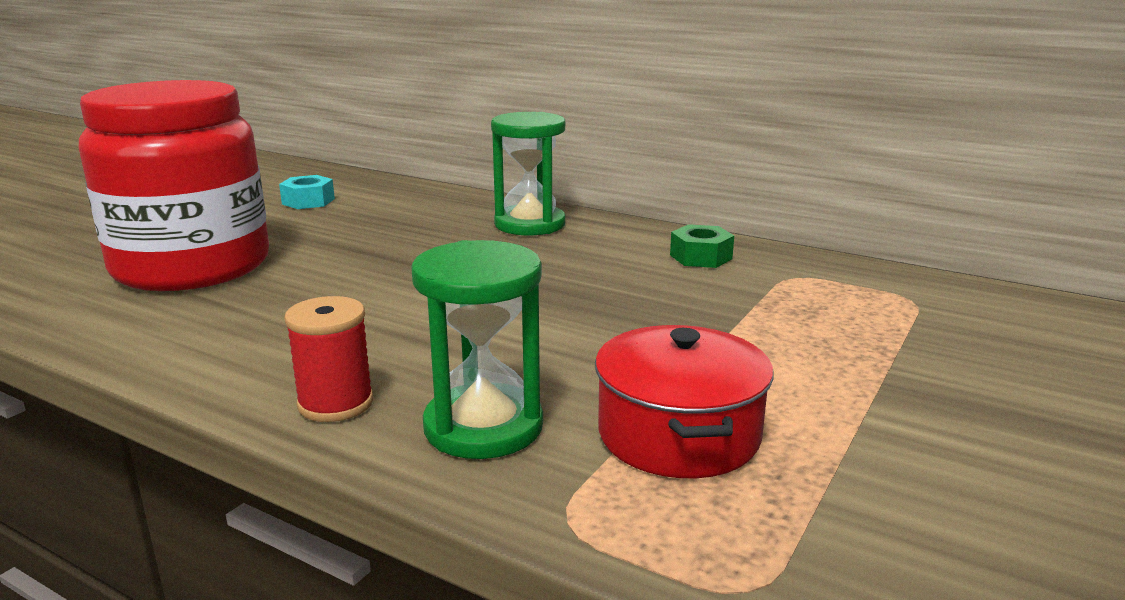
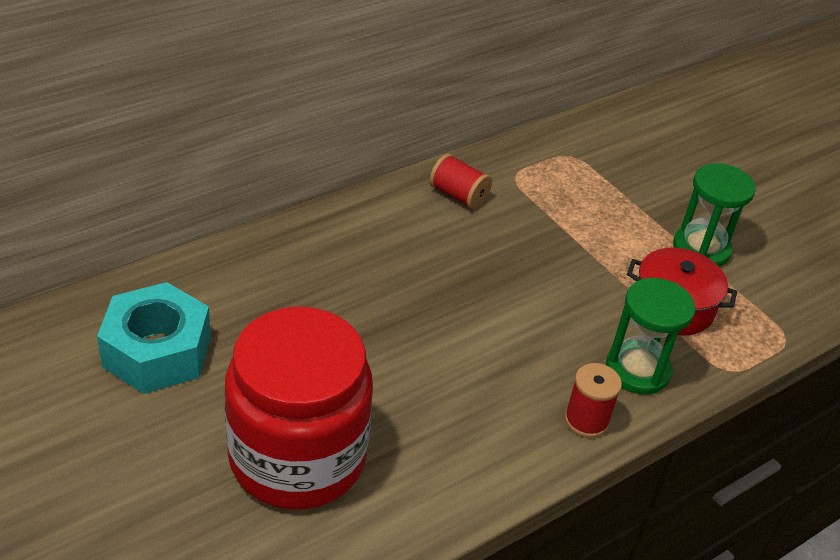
camera: 70 degrees left, 20 degrees up
(308, 201) = (157, 351): turquoise nut -> turquoise nut, size x2.07
(529, 224) = (333, 243): green hourglass -> green hourglass (701, 249)
(700, 257) = (458, 195): green nut -> red spool

